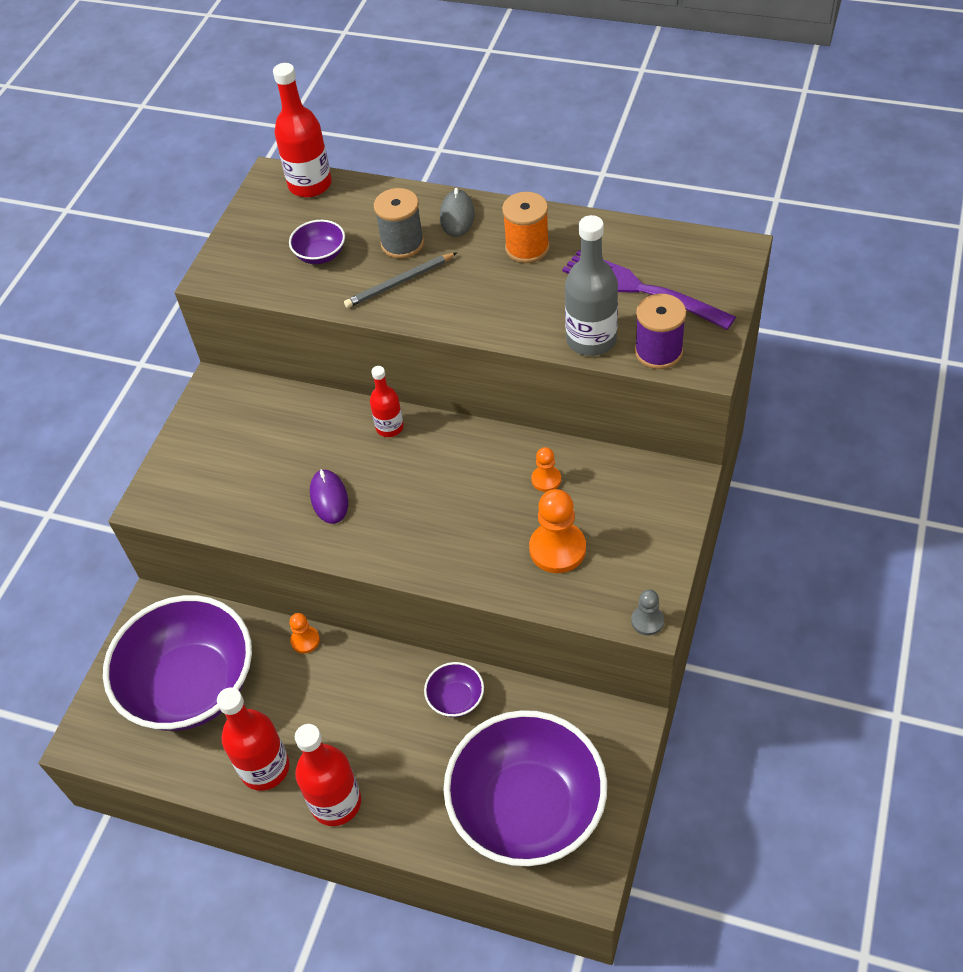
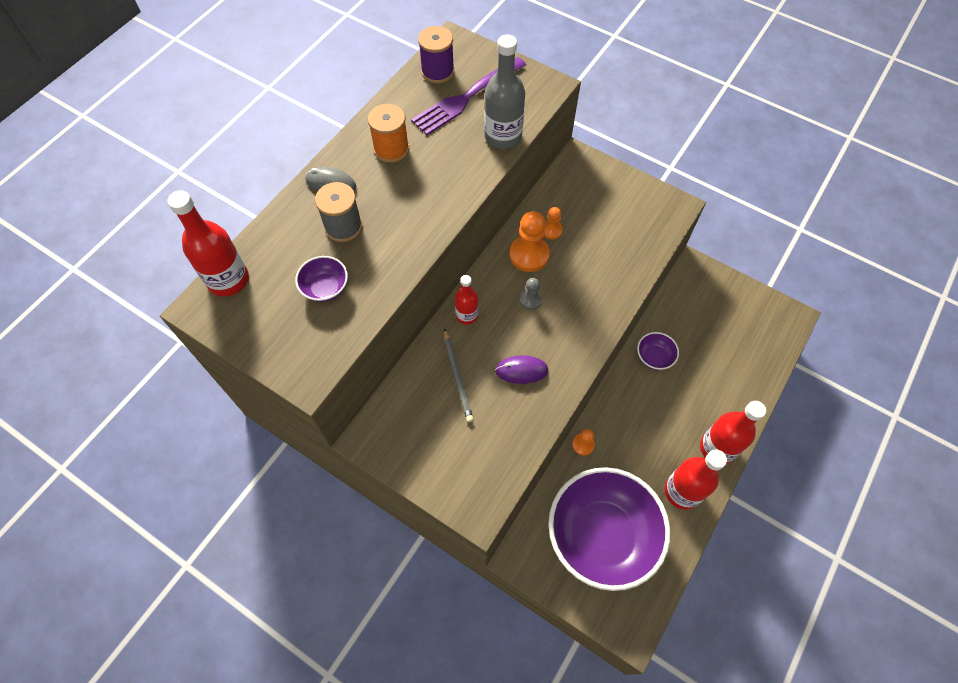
camera: 80 degrees left, 10 degrees up
(400, 282) = (388, 237): grey pencil -> grey pencil (457, 376)
(527, 809) = (740, 335): purple bowl -> none
(557, 549) = (611, 239): orange pawn -> orange pawn (529, 255)
(647, 621) = (679, 207): grey pawn -> grey pawn (530, 300)
(658, 352) = (529, 105): purple spool -> purple spool (437, 71)

